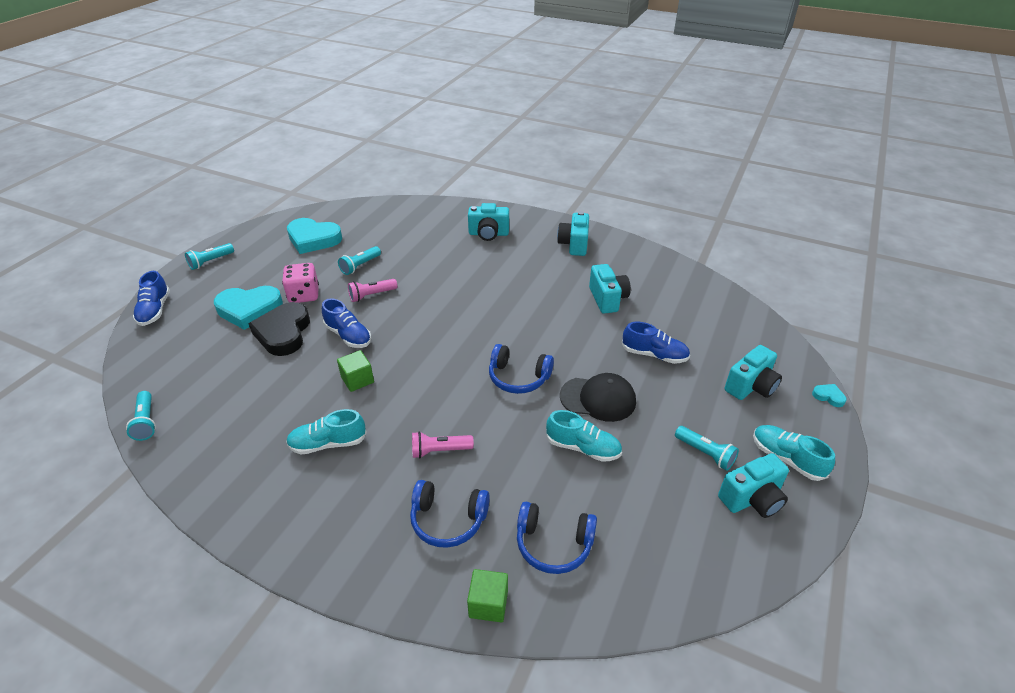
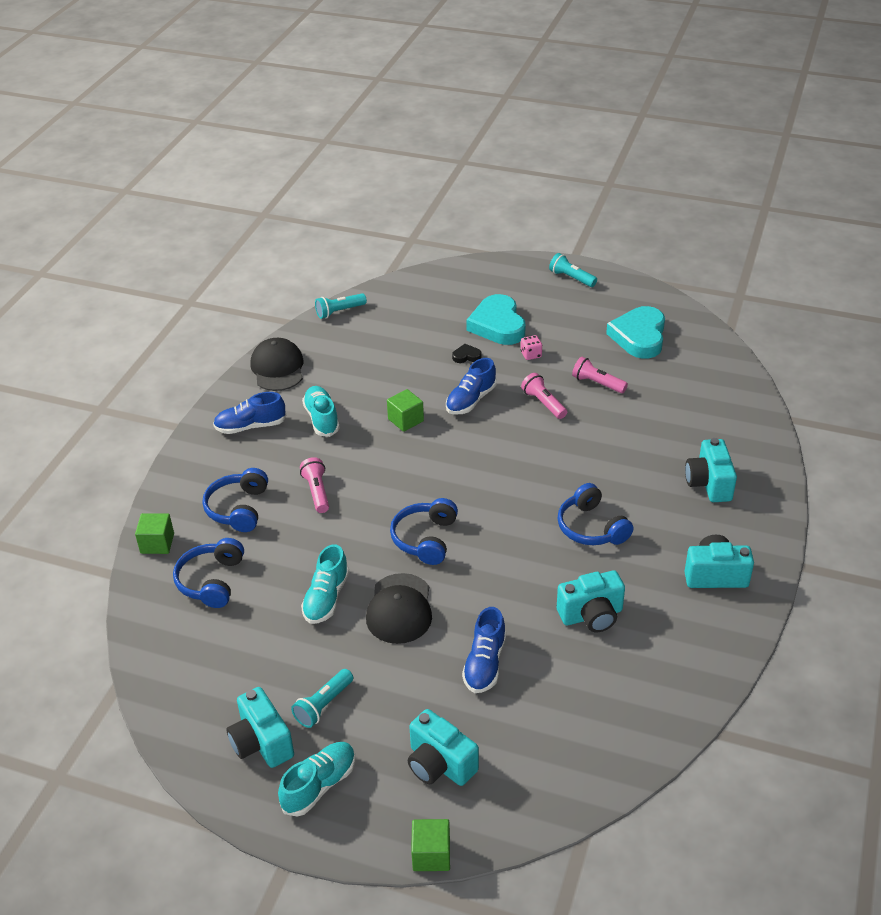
camera: 85 degrees right, 0 degrees up
(155, 310) = (483, 269): blue shoe -> blue shoe (250, 426)
(218, 482) = (277, 368): none -> black cap
(283, 333) = (466, 356): black heart -> black heart, size x0.42
(304, 295) = (531, 355): pink dice -> pink dice, size x0.54
(360, 266) = (597, 383): turquoise flashlight -> pink flashlight
(521, 288) = (591, 527): none -> blue headphones
(828, 396) = (431, 854): turquoise heart -> green cube

